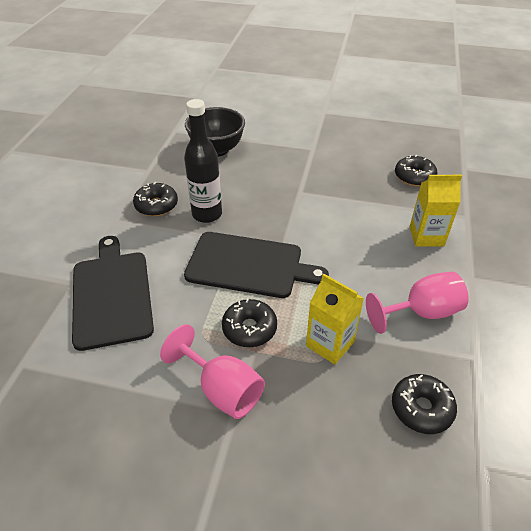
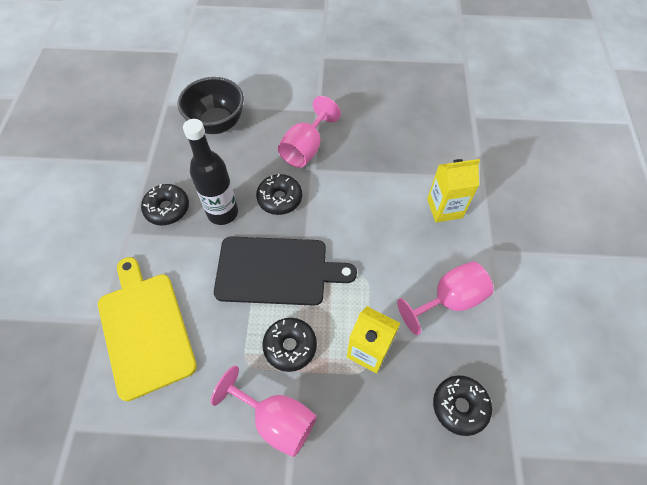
camera: 10 degrees left, 15 degrees up
(112, 294) = (145, 329): black cutting board -> yellow cutting board
(296, 175) = (306, 148): none -> pink goblet
(414, 177) = (425, 134): black donut -> black donut (280, 199)

